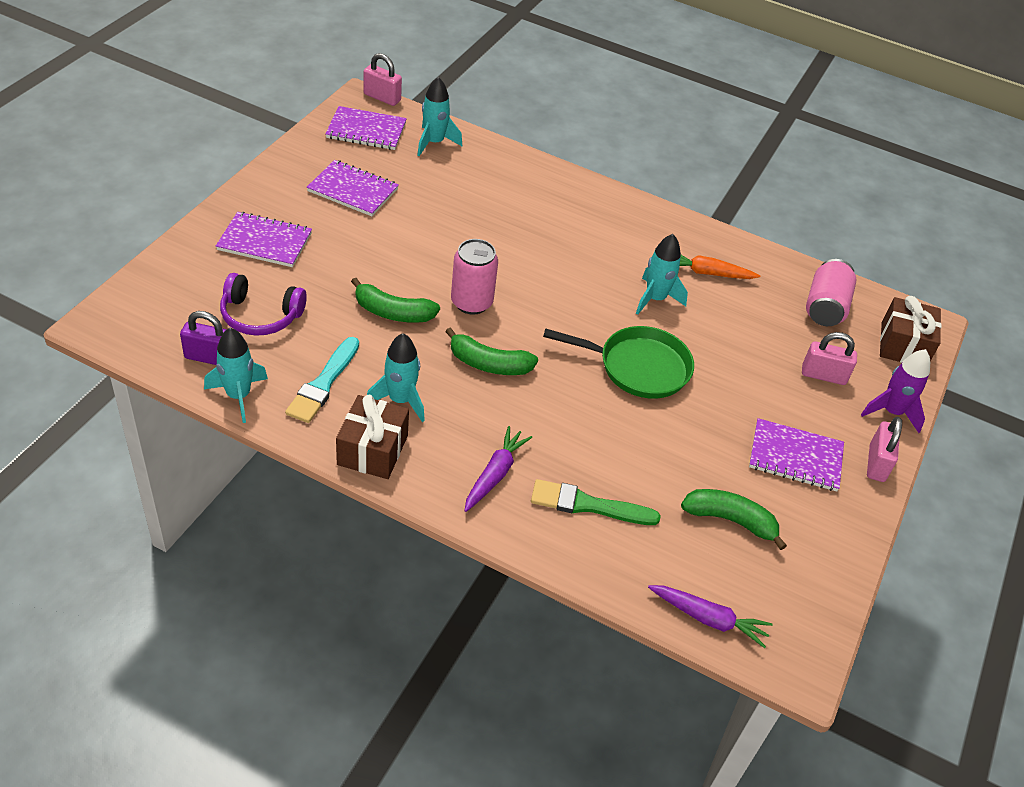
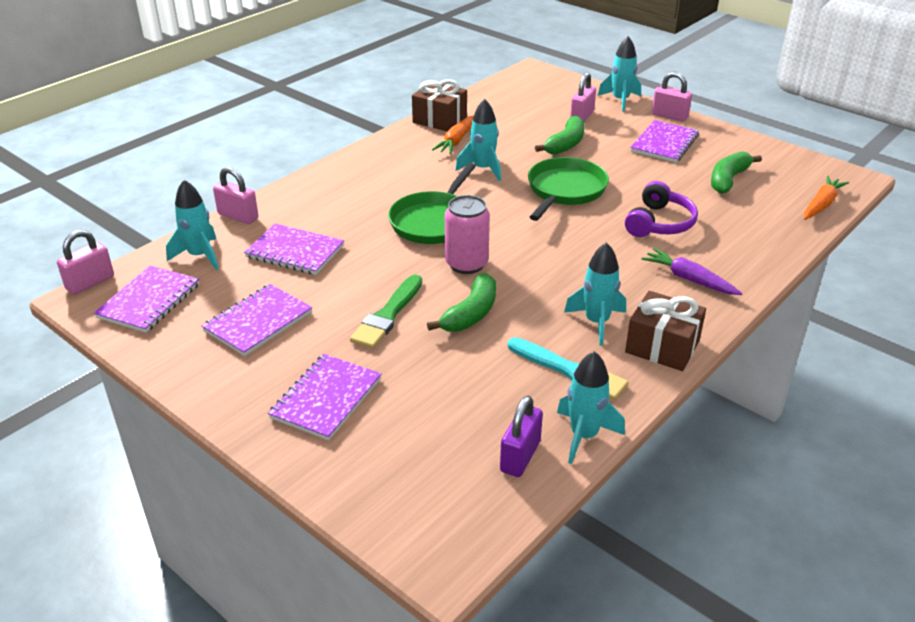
camera: 70 degrees left, 10 degrees down
(260, 315) = (456, 410): purple headphones -> purple headphones (659, 223)
(457, 193) = (295, 251): none -> purple notebook
(489, 364) = (552, 265): green banana -> green banana (565, 144)
(501, 151) = (238, 216): none -> pink padlock
(538, 273) = (434, 221): none -> green pan
(588, 505) = (719, 238): green brush -> green brush (387, 315)
(708, 619) = (821, 204): purple carrot -> orange carrot
(825, 307) = (508, 102): pink can -> none
(891, 412) = (620, 101): purple rocket -> turquoise rocket
(903, 345) = (554, 83): brown gift -> brown gift (439, 120)

